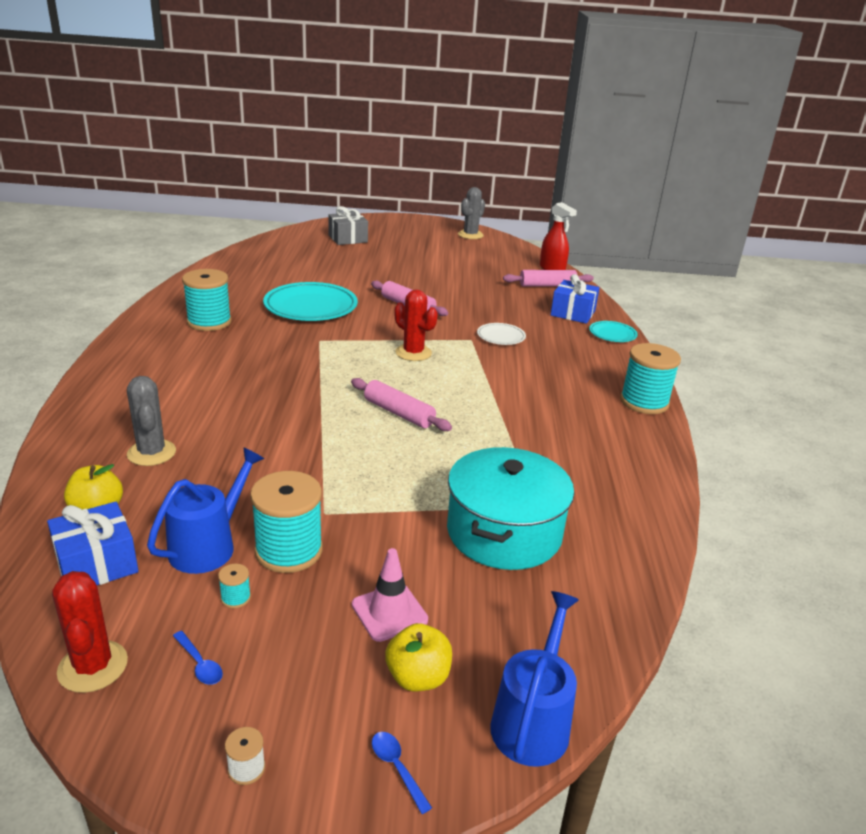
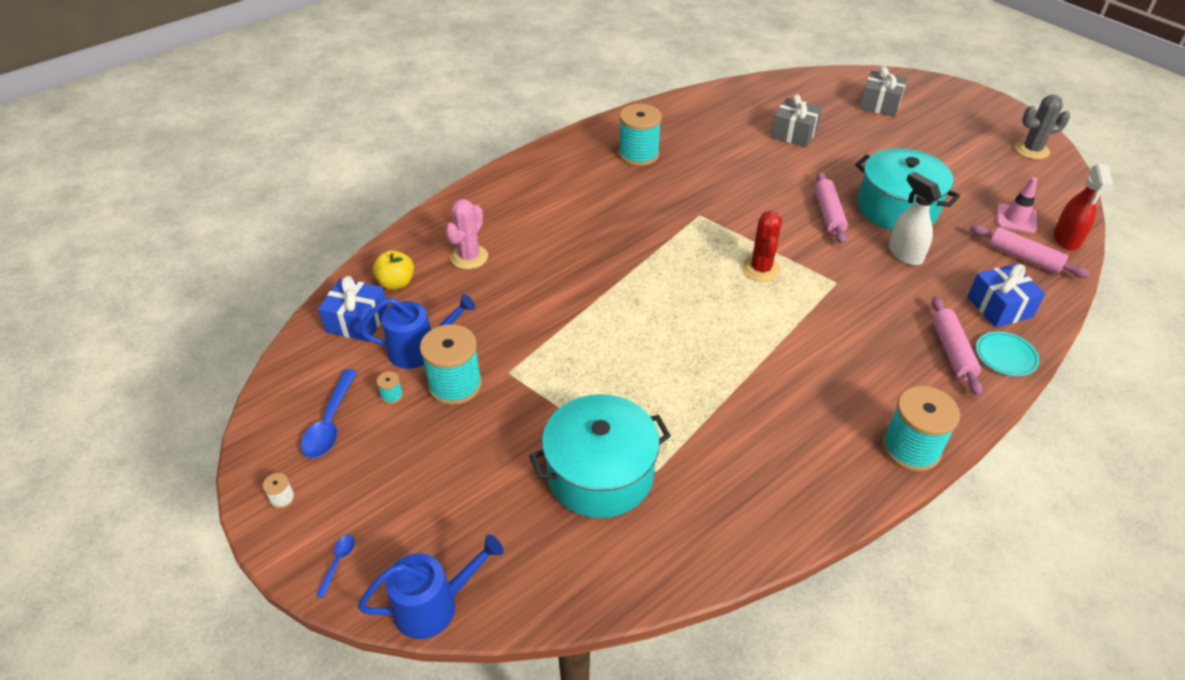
camera: 50 degrees right, 15 degrees up
(93, 666) = (289, 385): red cactus -> none
(151, 453) = (469, 257): grey cactus -> pink cactus
(199, 664) = (330, 422): blue spoon -> blue spoon, size x1.96
(311, 307) = (738, 175): turquoise plate -> none
(314, 271) = (794, 133): none -> grey gift
(389, 612) = (453, 471): pink traffic cone -> pink traffic cone (1016, 219)
(399, 413) = (667, 322): pink rolling pin -> pink rolling pin (952, 351)
(418, 677) = (413, 524): yellow apple -> none
(444, 287) = (897, 208): none -> turquoise pot
(485, 308) = (905, 254): none -> white spray bottle
(501, 337) = (871, 295): white plate -> none

